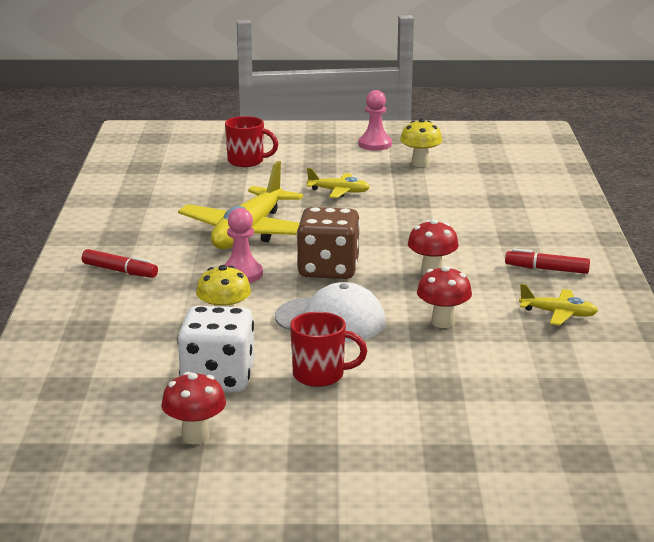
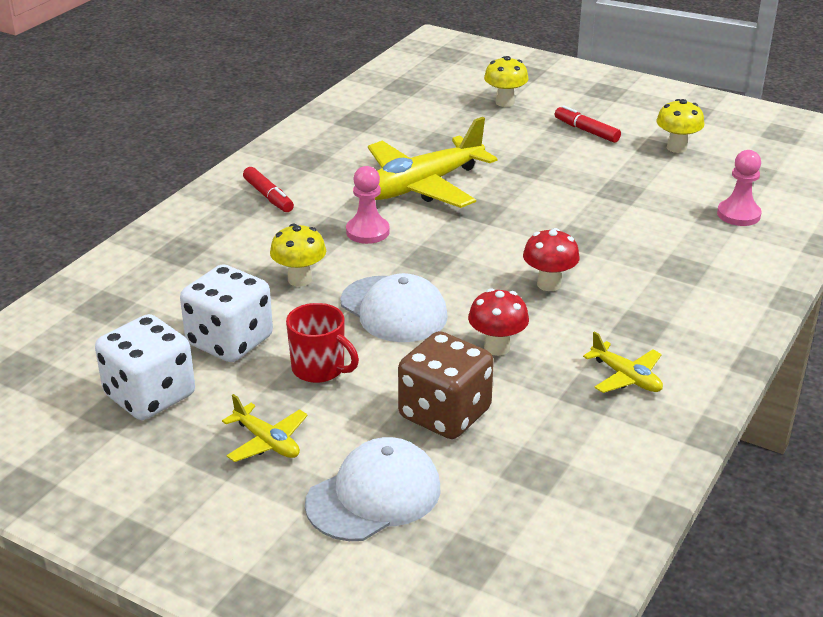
camera: 30 degrees right, 10 degrees up
(195, 436) = (150, 396): red mushroom -> white dice
(246, 161) = (505, 102): red mug -> yellow mushroom
(328, 269) = (452, 250): brown dice -> brown dice (444, 414)
(339, 191) = (557, 161): yellow plane -> yellow plane (267, 442)
(375, 144) = (653, 112): pink pawn -> pink pawn (738, 214)
(468, 442) = (374, 496): none -> white cap
(546, 269) = (673, 317): red marker -> red marker (586, 131)

